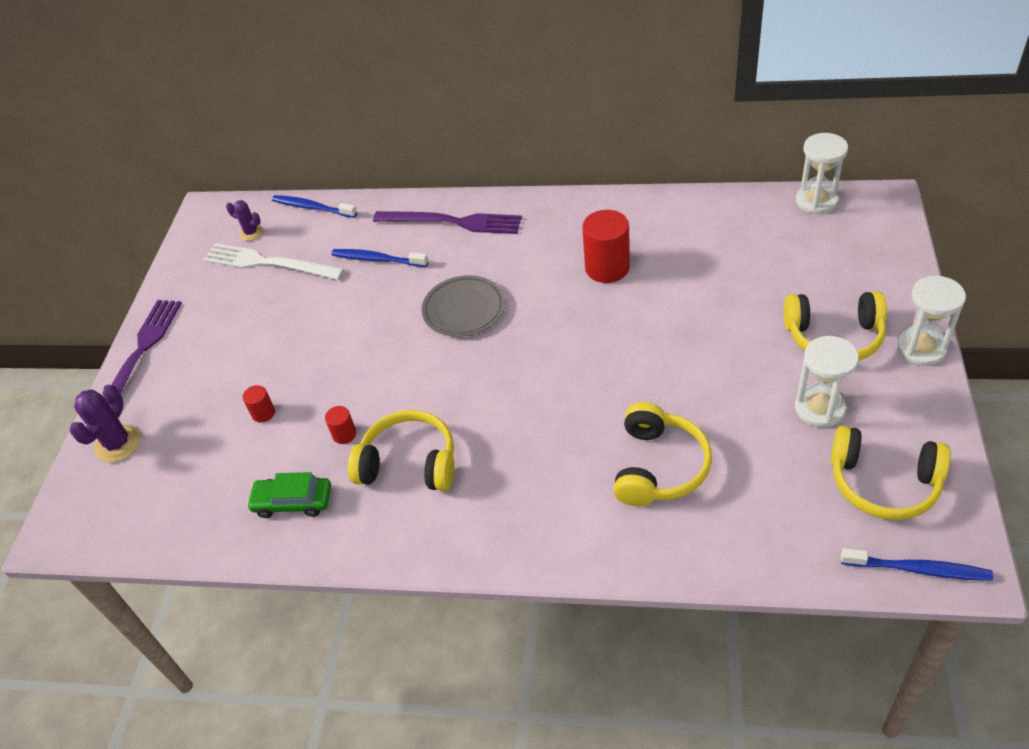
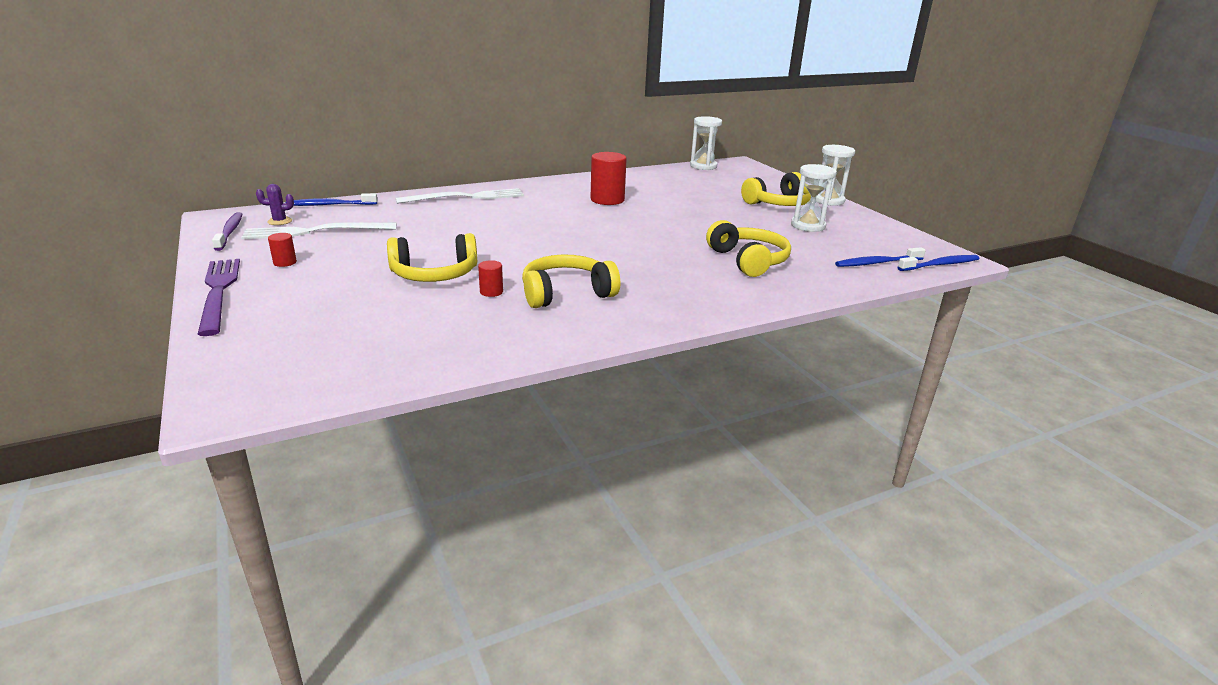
camera: 40 degrees left, 20 degrees down
(118, 444) = (246, 341): purple cactus -> none
(201, 244) = (230, 232): none -> purple toothbrush
(263, 413) = (398, 296): red cylinder -> red cylinder (285, 262)
(293, 502) = (484, 331): green car -> none
(378, 259) = (421, 218): blue toothbrush -> blue toothbrush (877, 263)
(452, 222) = (466, 197): purple fork -> white fork
(464, 309) = (522, 227): grey plate -> none
(883, 483) = (878, 242): yellow headphones -> yellow headphones (434, 274)

